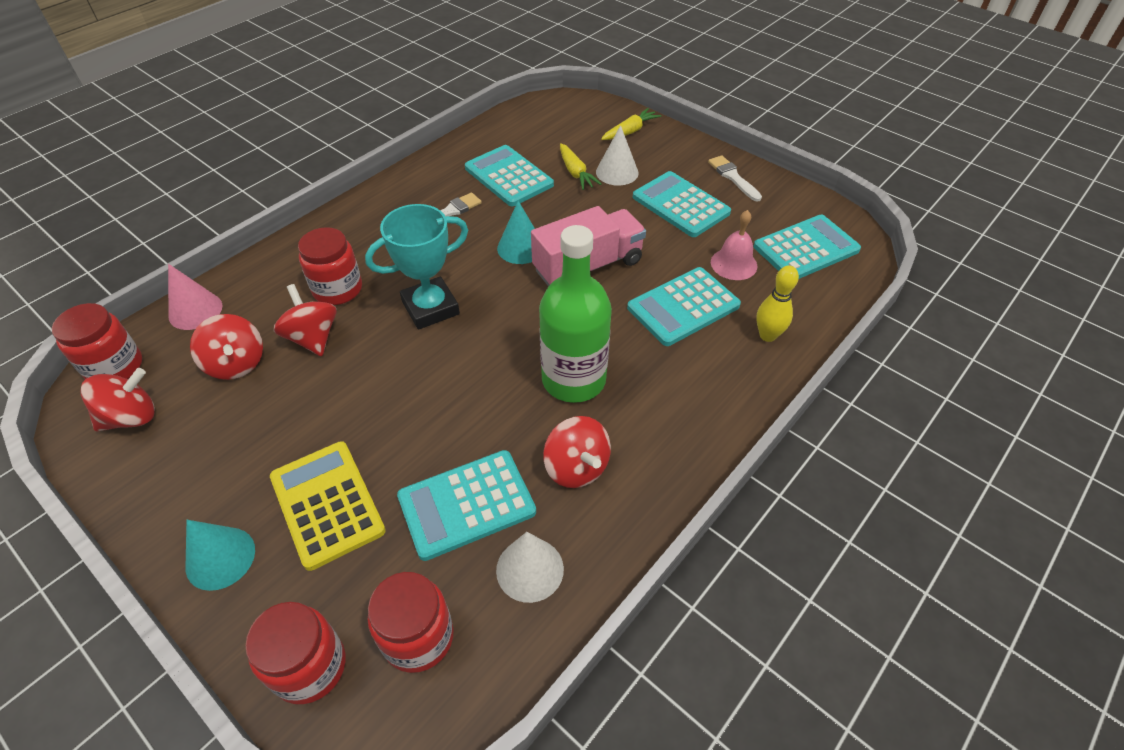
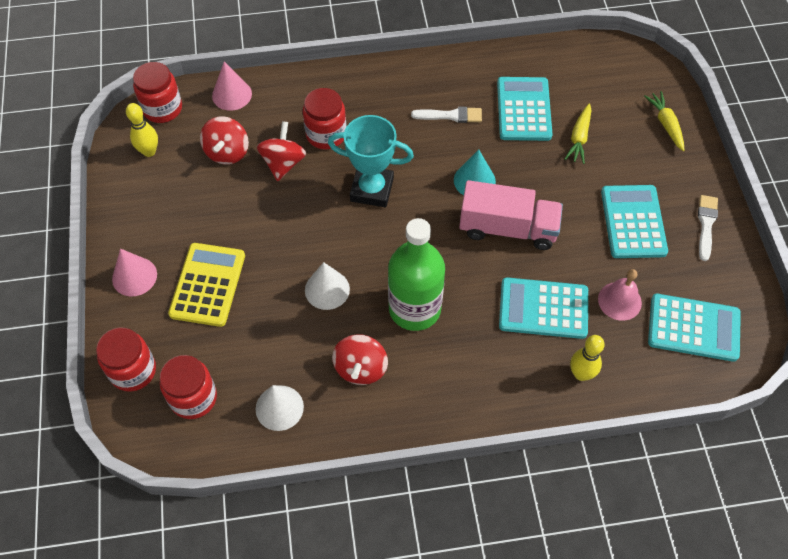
camera: 40 degrees right, 10 degrees up
(131, 417) = (149, 151): red spinning top -> yellow bowling pin
(220, 558) = (134, 276): turquoise cone -> pink cone
(466, 504) = (279, 343): turquoise calculator -> none
(617, 172) = (613, 158): white cone -> white cone (327, 289)
(630, 131) = (665, 124): yellow carrot -> yellow carrot turned 105 degrees counterclockwise

